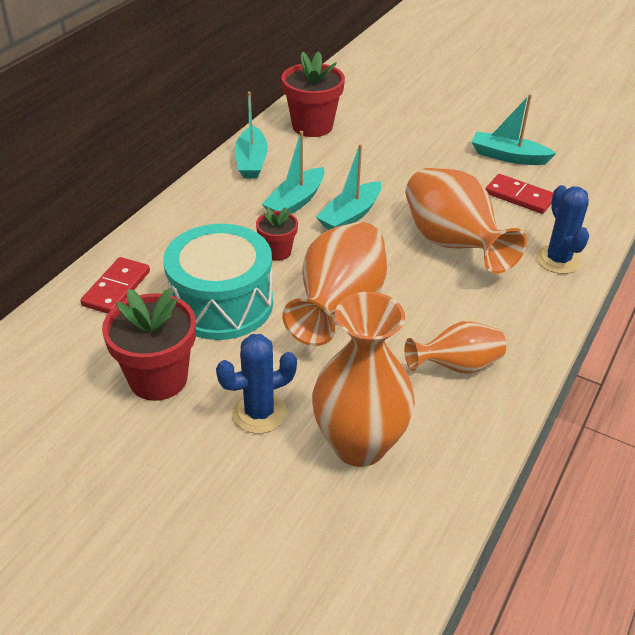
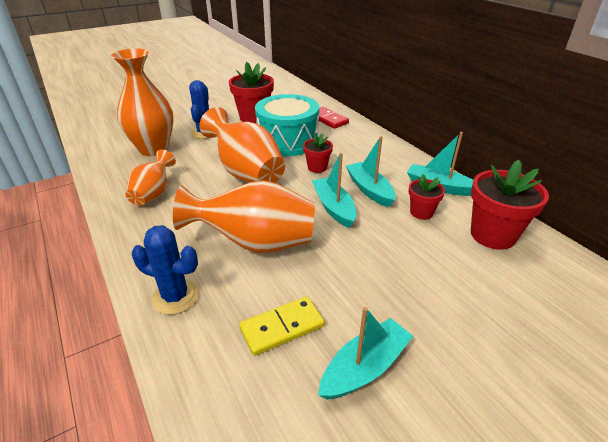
camera: 120 degrees right, 5 degrees down
(310, 164) = (421, 212): none -> red flower pot
(519, 196) = (282, 327): red domino -> yellow domino

